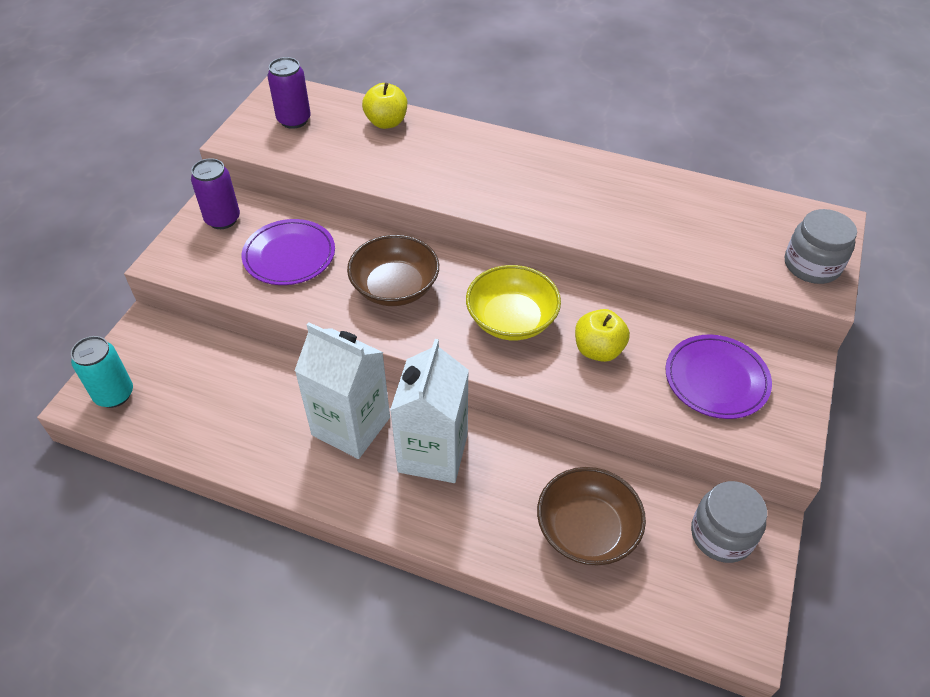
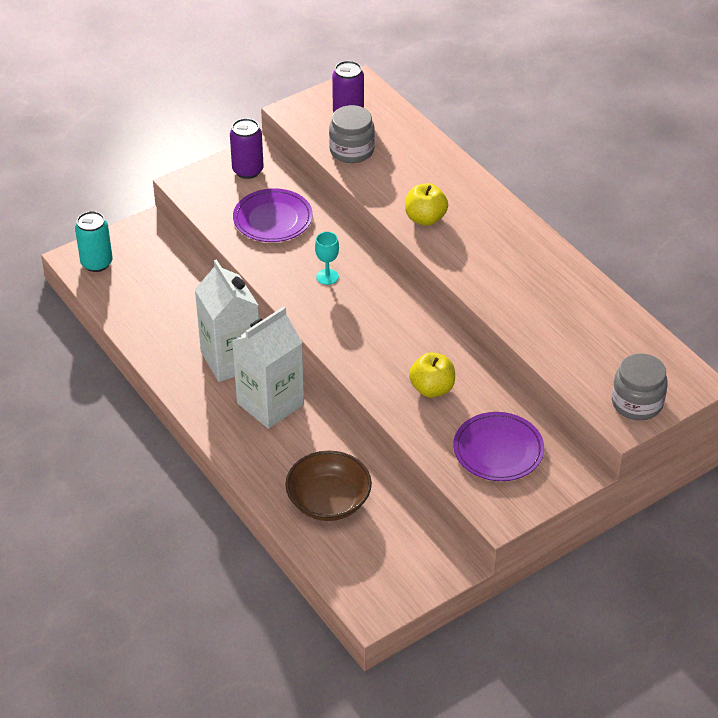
camera: 35 degrees right, 5 degrees down
(386, 122) = (417, 146): yellow apple -> yellow apple (425, 218)
(395, 288) = (327, 277): brown bowl -> turquoise goblet
(511, 320) = (389, 338): yellow bowl -> none
(721, 535) = (418, 553): grey jar -> grey jar (351, 150)

